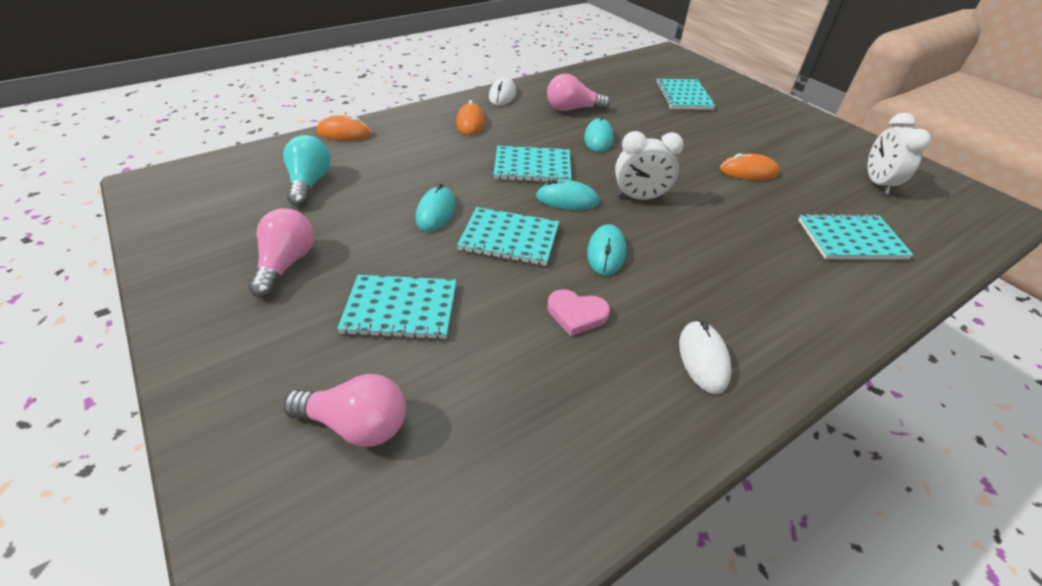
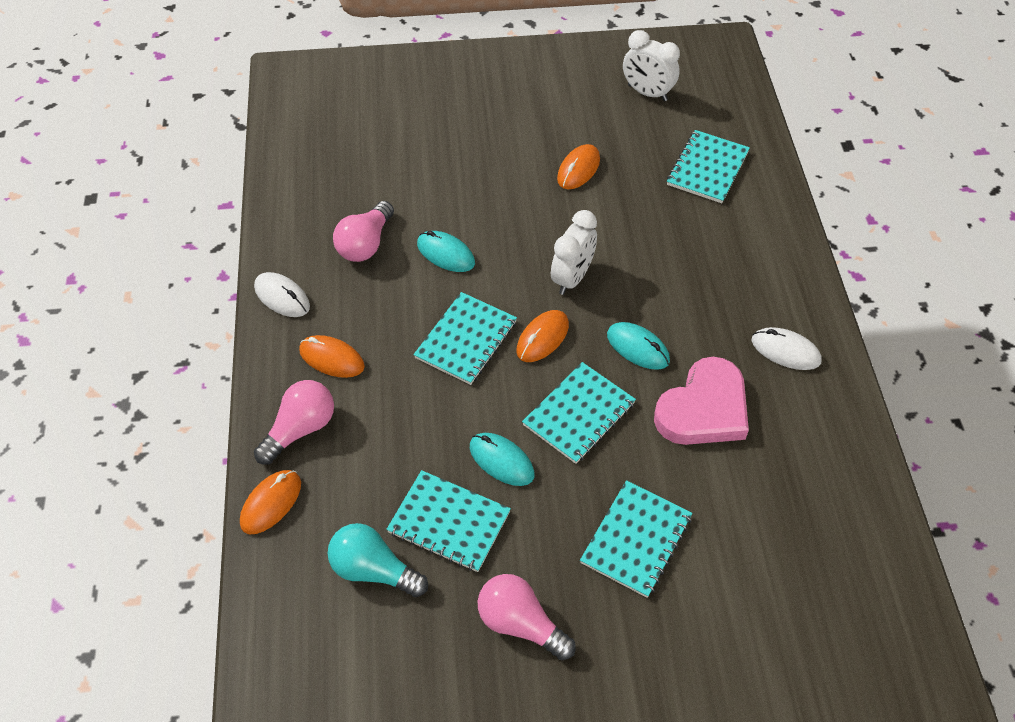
camera: 60 degrees left, 10 degrees up
(356, 424) = (753, 609): pink light bulb -> pink light bulb (300, 429)
(567, 199) = (542, 338): turquoise mouse -> orange mouse
(576, 314) = (704, 409): pink heart -> pink heart, size x1.86
(683, 96) = (404, 128): turquoise notebook -> turquoise notebook (449, 522)

